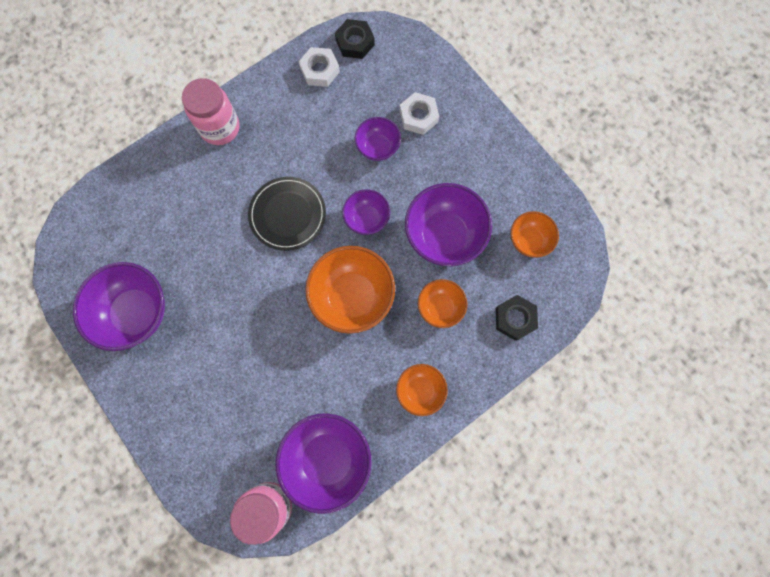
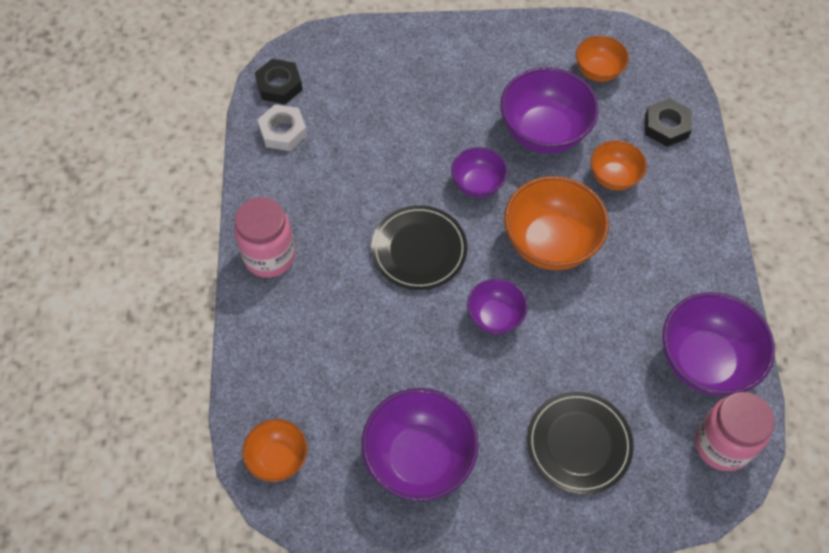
camera: 55 degrees left, 15 degrees down
(209, 407) = (579, 444): none -> black plate
(378, 148) = (409, 132): purple bowl -> purple bowl (495, 317)
(418, 116) = (404, 81): white nut -> none
(420, 390) = (686, 241): orange bowl -> orange bowl (278, 458)

